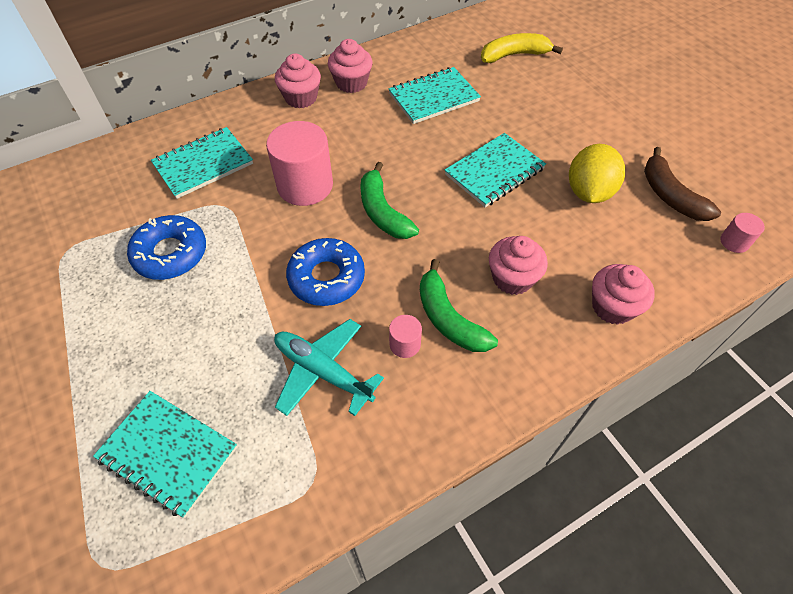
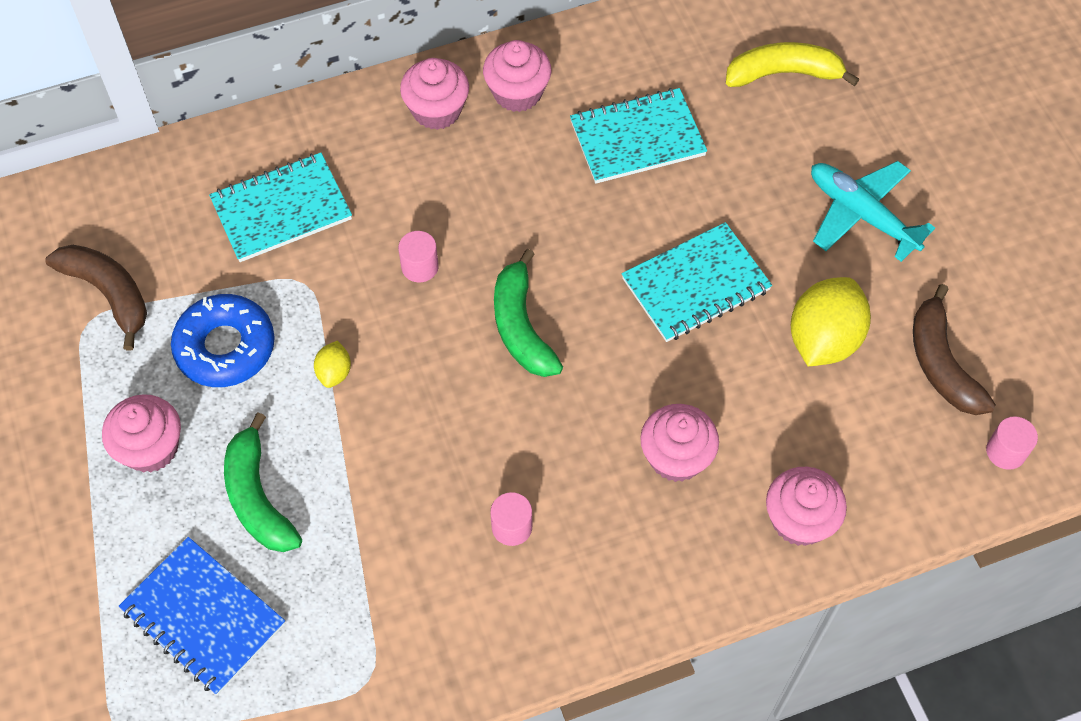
camera: 10 degrees right, 5 degrees up
(80, 231) = (108, 293): none -> brown banana
(117, 330) = (151, 448): none -> pink cupcake
(168, 453) = (203, 617): turquoise notebook -> blue notebook
(253, 259) = (334, 372): none -> yellow lemon
(305, 185) = (420, 267): pink cylinder -> pink cylinder, size x0.47
(323, 371) = (401, 546): turquoise plane -> turquoise plane (861, 214)
(326, 278) = (427, 416): blue donut -> none
(449, 318) = (576, 501): green banana -> green banana (258, 497)

